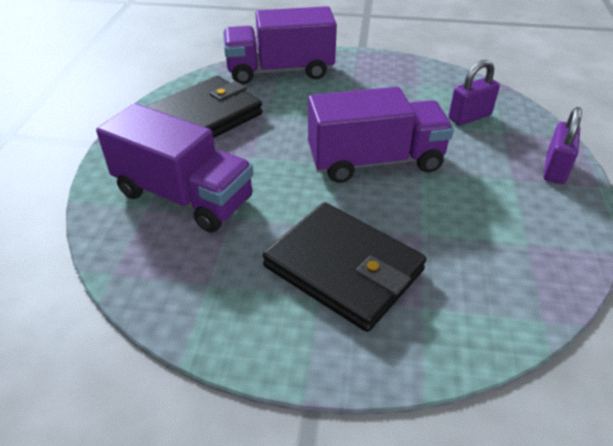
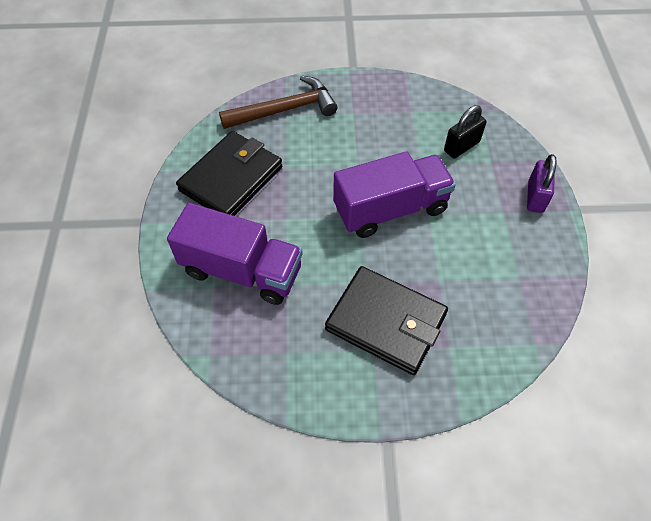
camera: 10 degrees left, 15 degrees up
(280, 71) = (284, 110): purple truck -> brown hammer
(469, 117) = (461, 146): purple padlock -> black padlock

